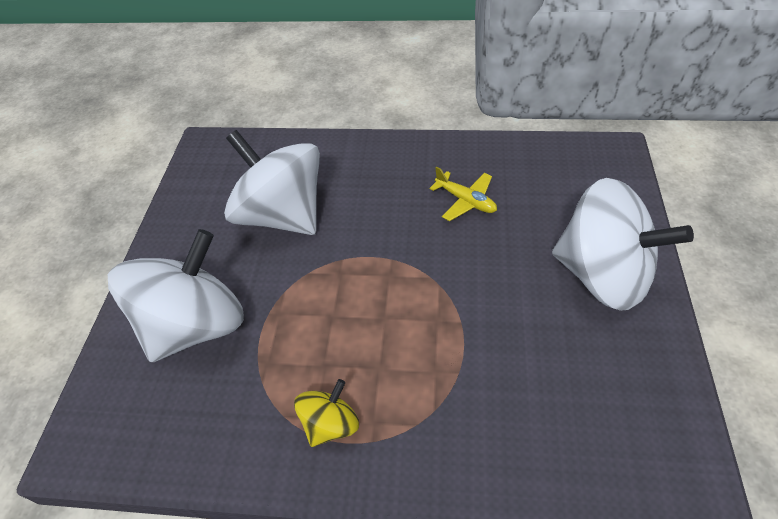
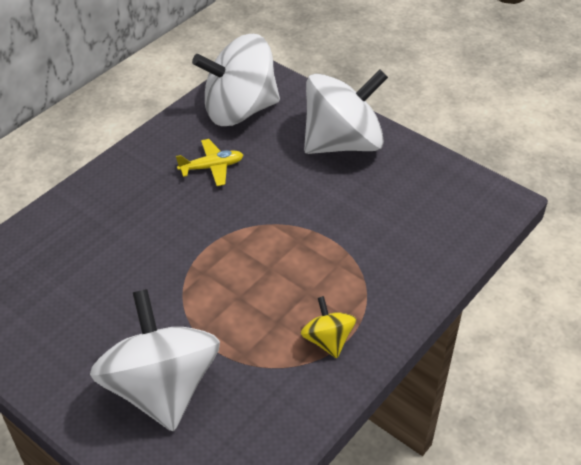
camera: 60 degrees left, 5 degrees down
(282, 215) = (102, 279): white spinning top -> white spinning top (239, 110)

